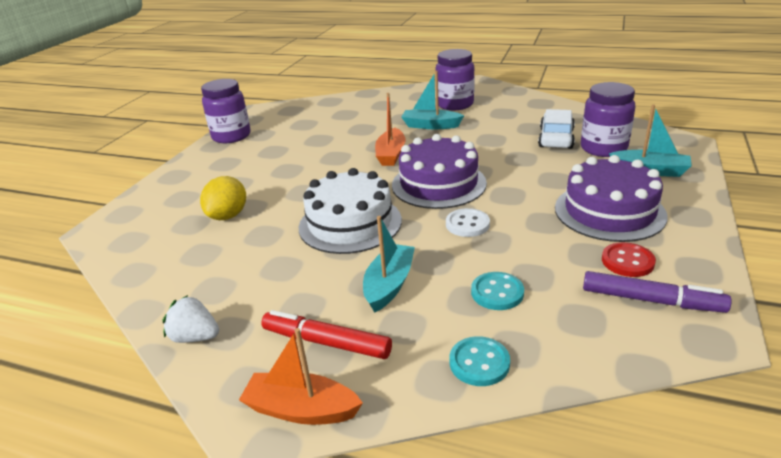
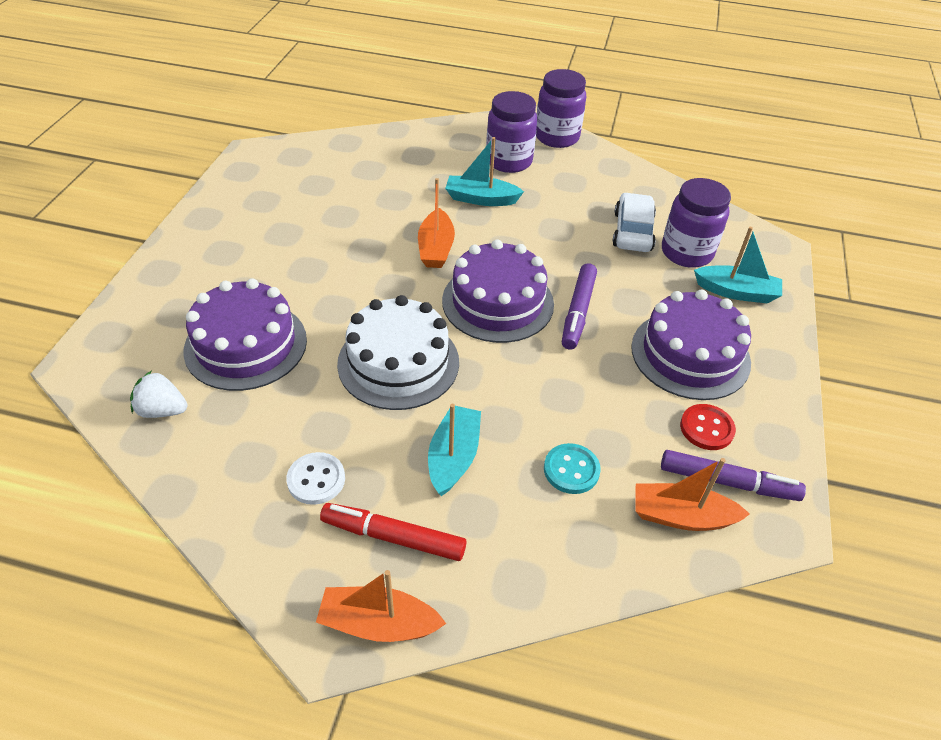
camera: 10 degrees left, 15 degrees up
(195, 337) = (244, 530): white strawberry -> white strawberry (162, 410)
(228, 216) = (246, 345): yellow lemon -> purple cake
(231, 136) = (222, 202): purple jar -> purple jar (557, 137)
(467, 224) = (535, 368): white button -> white button (316, 479)
(479, 363) = (556, 563): turquoise button -> none
(507, 187) = (578, 312): none -> purple marker
(605, 327) = (681, 516): none -> orange boat

